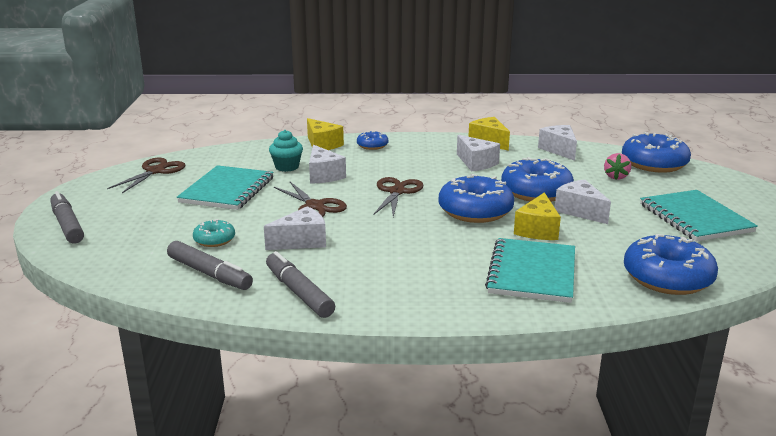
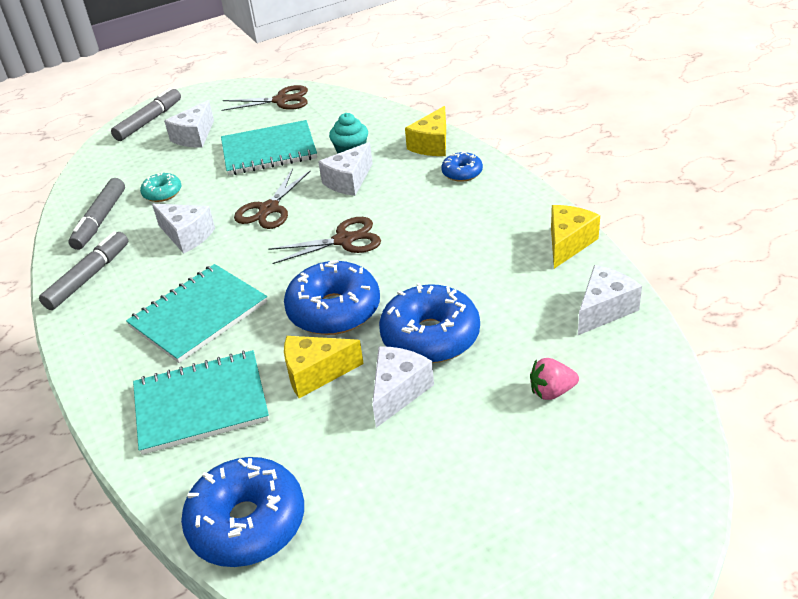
camera: 65 degrees right, 15 degrees up
(476, 163) = (482, 260): white cheese -> white cheese (194, 136)
(654, 164) = (648, 417): blue donut -> none
(695, 218) = (462, 511): turquoise notebook -> turquoise notebook (198, 315)

